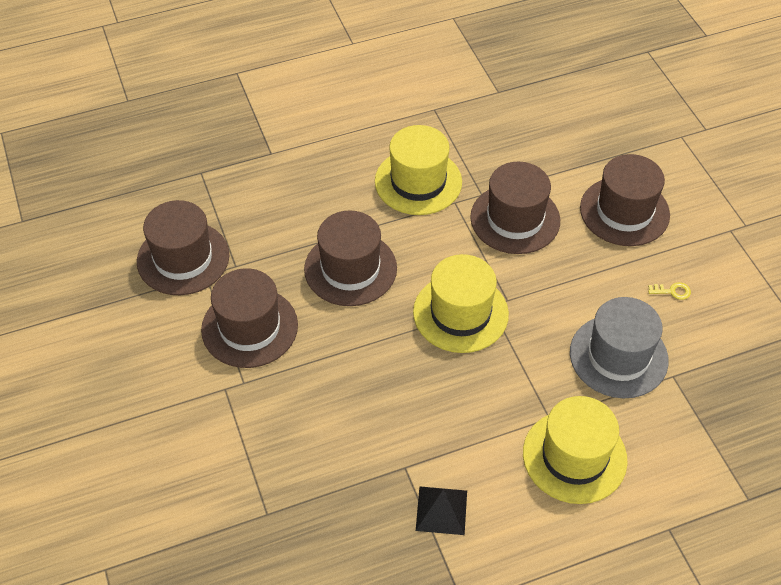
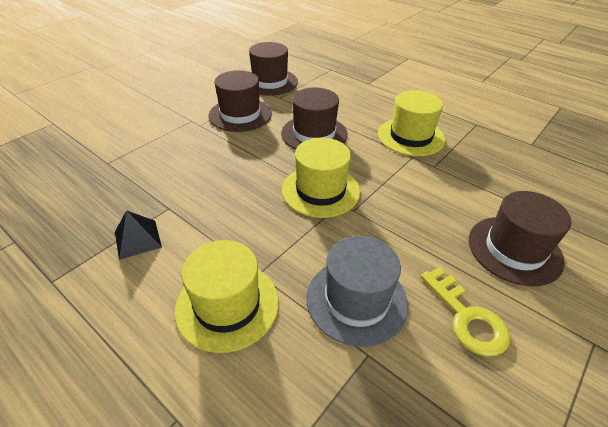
camera: 60 degrees right, 10 degrees down
(515, 219) = (431, 189): brown hat -> none
(672, 291) = (466, 317): yellow key -> yellow key, size x2.26

